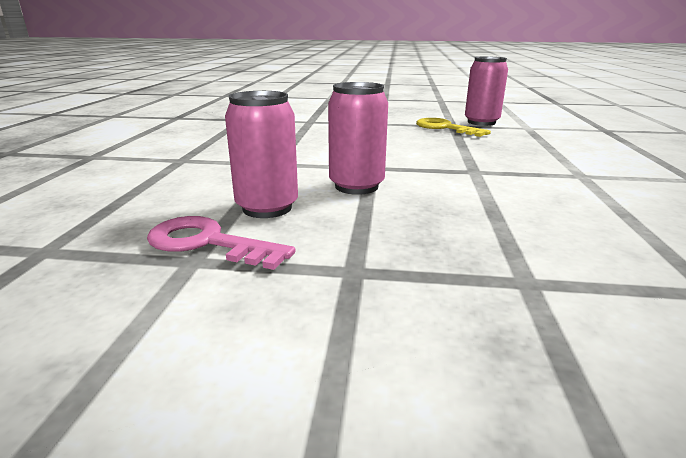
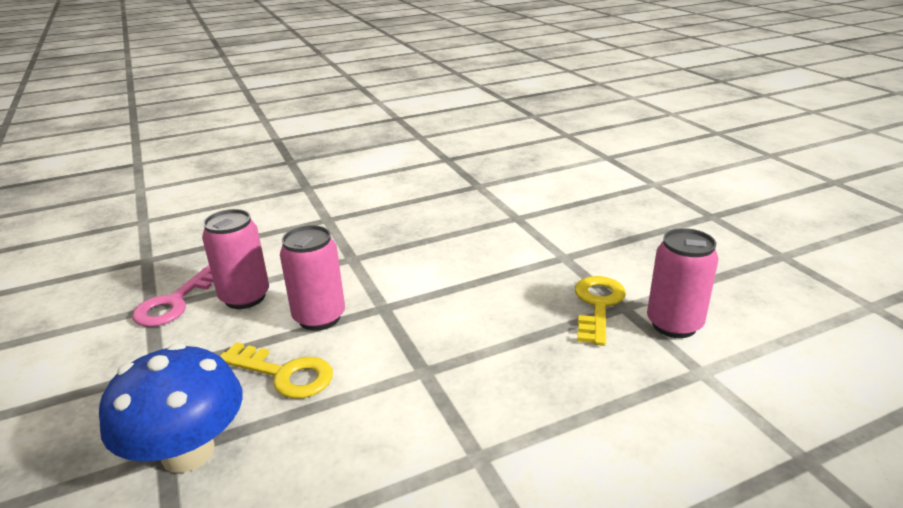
camera: 60 degrees right, 5 degrees up
(208, 243) = (175, 302): pink key -> pink key turned 150 degrees counterclockwise
(432, 210) = (284, 374): none -> yellow key
(531, 267) = (188, 452): none -> blue mushroom

